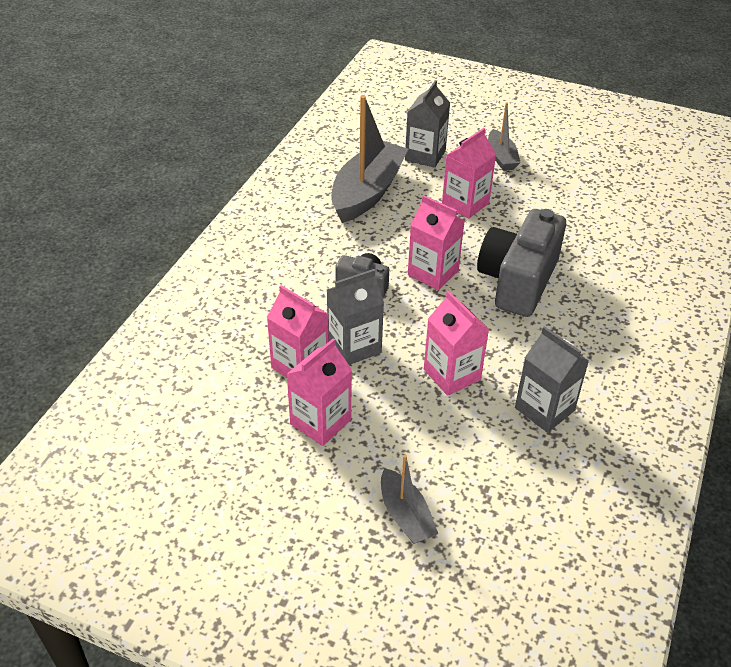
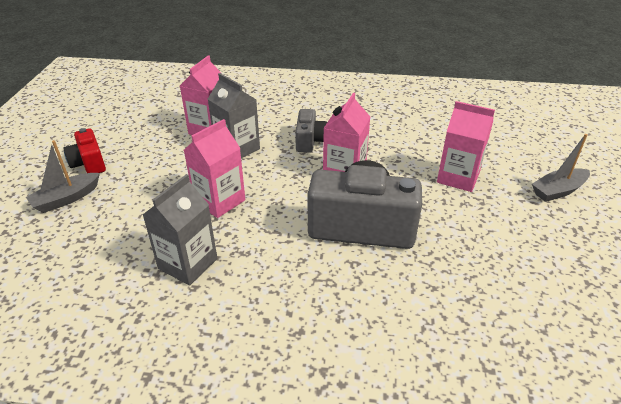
camera: 75 degrees right, 5 degrees down
(320, 422) = (156, 147): pink carton -> none
(332, 493) = (89, 163): none -> red camera
(367, 192) = (429, 124): grey boat -> none
(425, 155) = (512, 144): grey carton -> none

